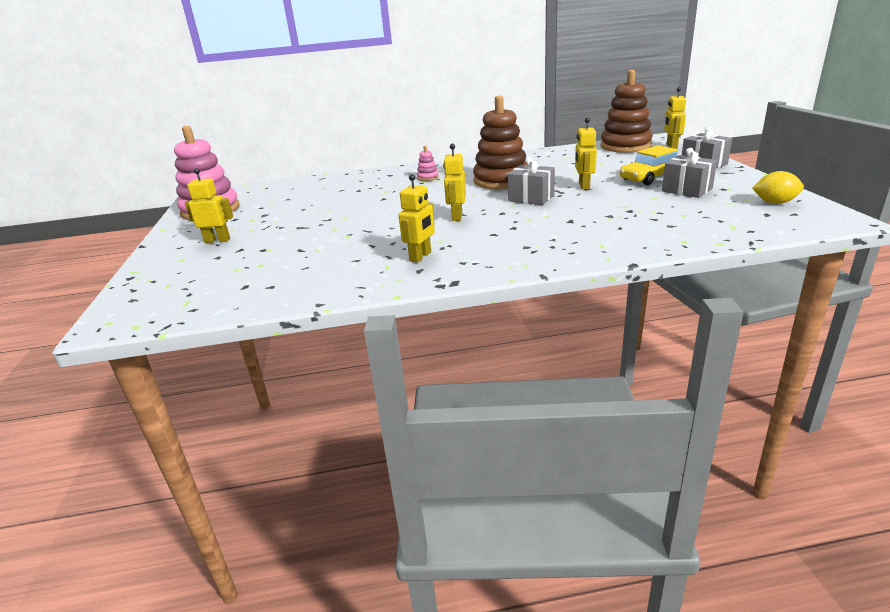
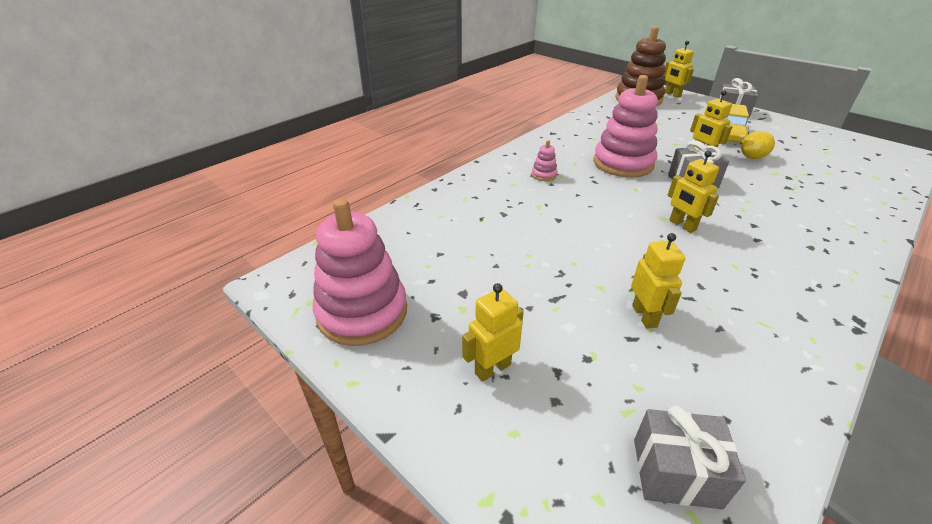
camera: 40 degrees left, 10 degrees up
(421, 256) = (765, 296): yellow robot -> yellow robot (644, 316)
(501, 180) = (623, 163): brown stacking toy -> pink stacking toy
(687, 190) = (777, 143): grey gift -> grey gift (676, 472)
(774, 203) = (849, 145): yellow lemon -> yellow lemon (752, 157)

